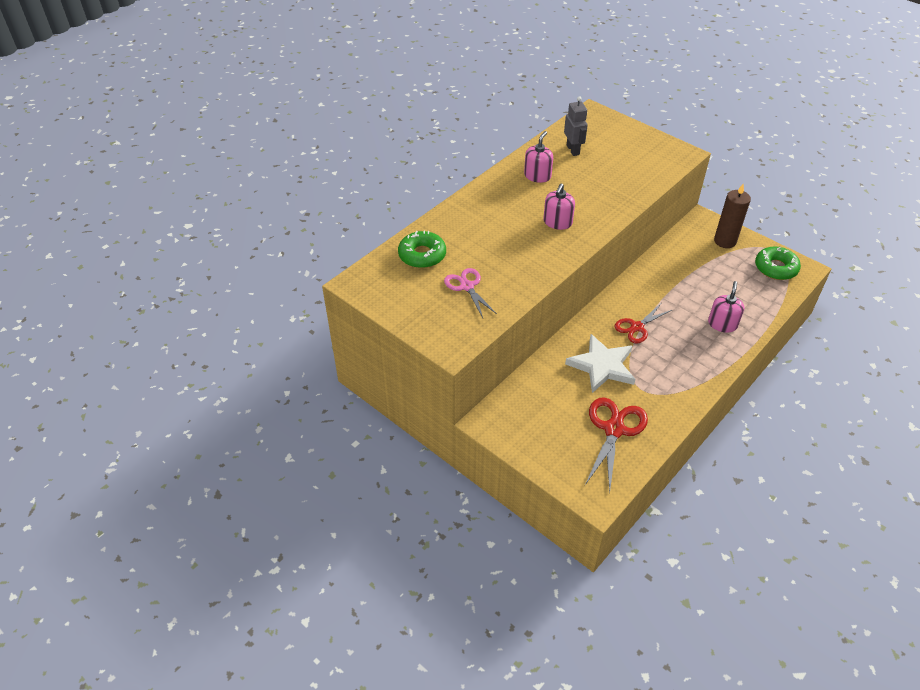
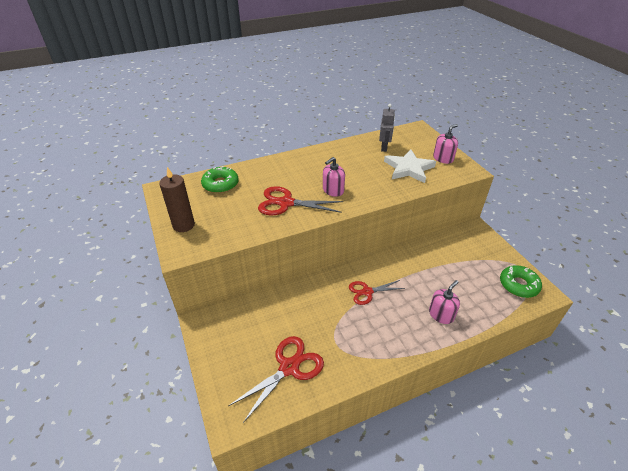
camera: 25 degrees right, 5 degrees down
(467, 286) = (230, 213): pink scissors -> none
(518, 254) = (286, 203): none -> red scissors
(537, 176) = (344, 157): pink soap dispenser -> pink soap dispenser (443, 158)
(602, 366) = (318, 312): white star -> white star (409, 168)
(725, 241) = (485, 250): brown candle -> brown candle (183, 225)

